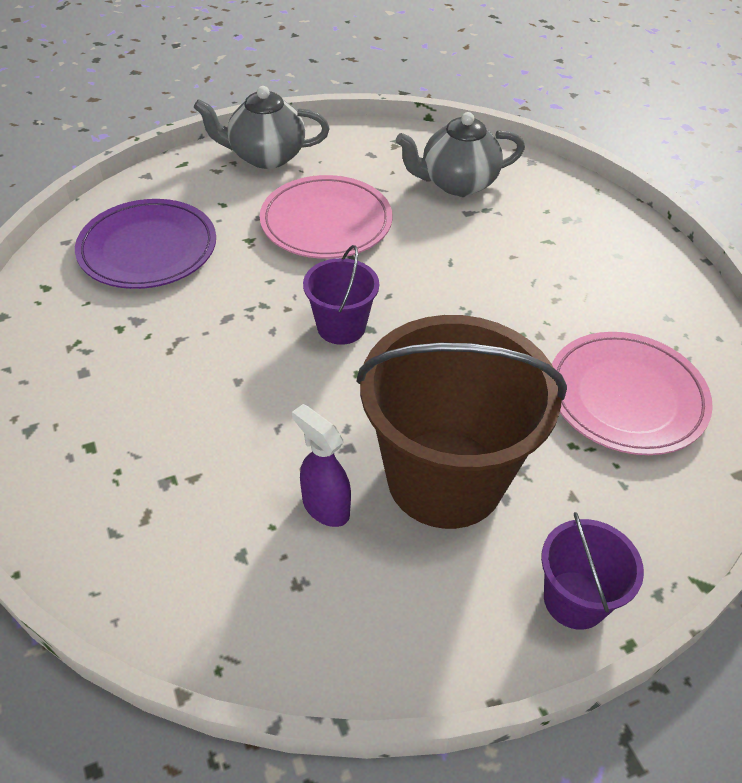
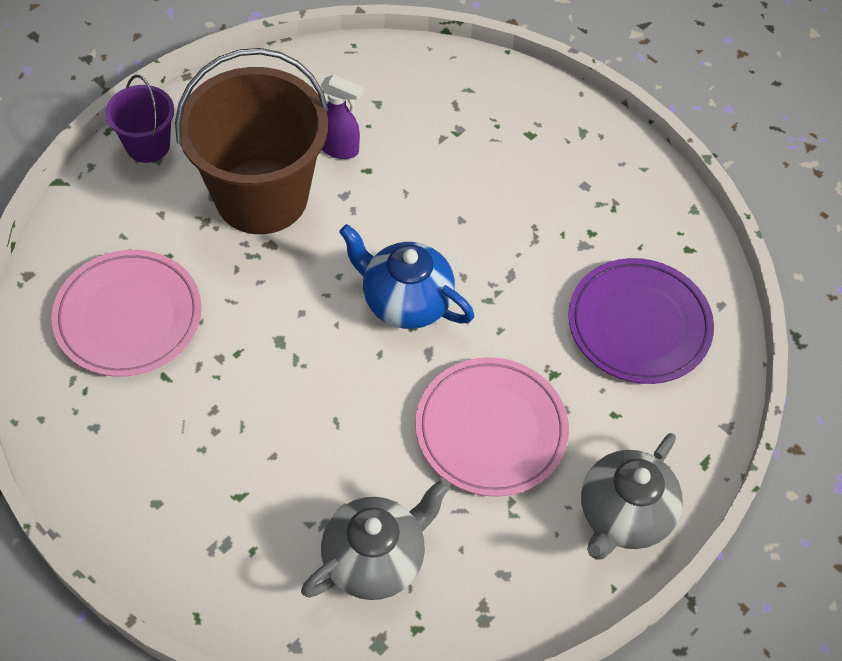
camera: 155 degrees right, 10 degrees up
(266, 156) = (623, 515): grey teapot -> grey teapot turned 150 degrees clockwise
(341, 327) = (405, 301): purple bucket -> blue teapot

